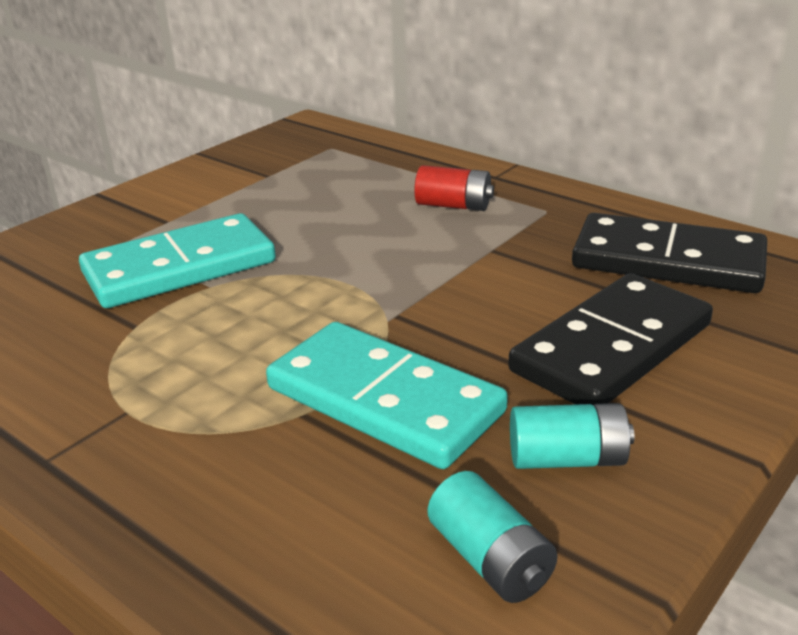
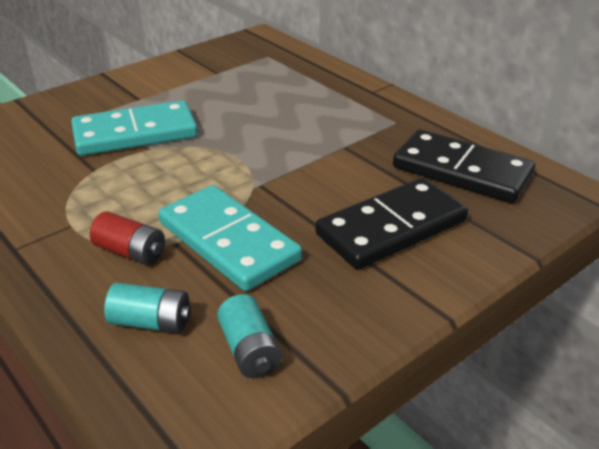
camera: 10 degrees right, 5 degrees up
(453, 205) = (332, 111): red battery -> red battery (130, 252)
(567, 459) = (326, 297): turquoise battery -> turquoise battery (151, 322)

